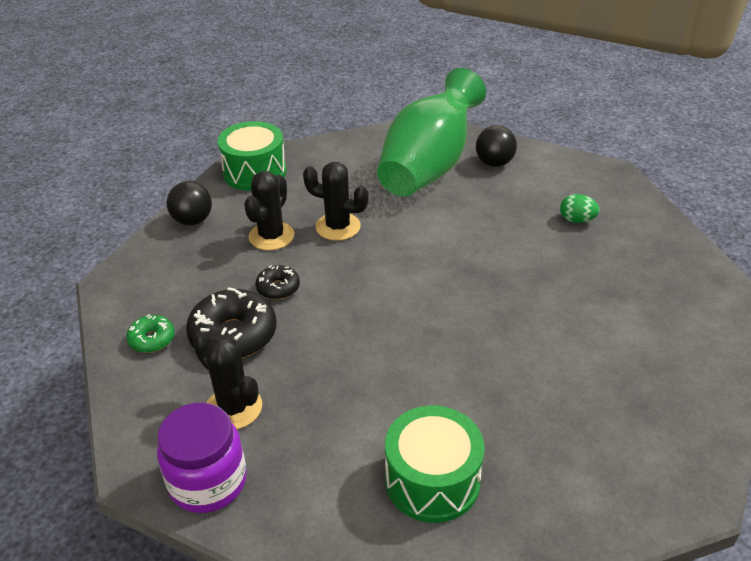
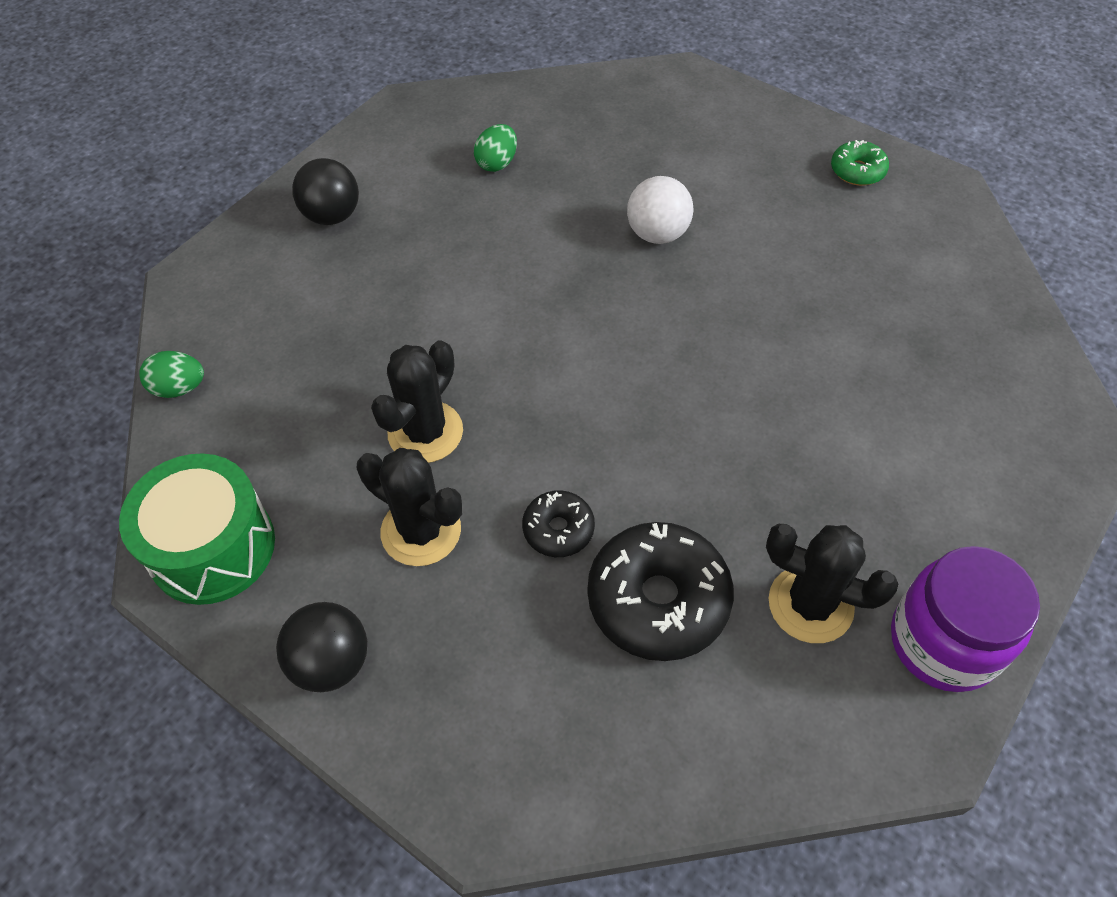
camera: 80 degrees left, 15 degrees up
(152, 339) = (650, 729): green donut -> green donut (857, 171)
(234, 408) = (810, 604): black cactus -> black cactus turned 60 degrees clockwise
(349, 141) = (179, 388): none -> green egg
(429, 166) = (306, 292): green vase -> none
(432, 480) = (933, 391): green drum -> none
(542, 306) = (657, 234): none -> white ball

